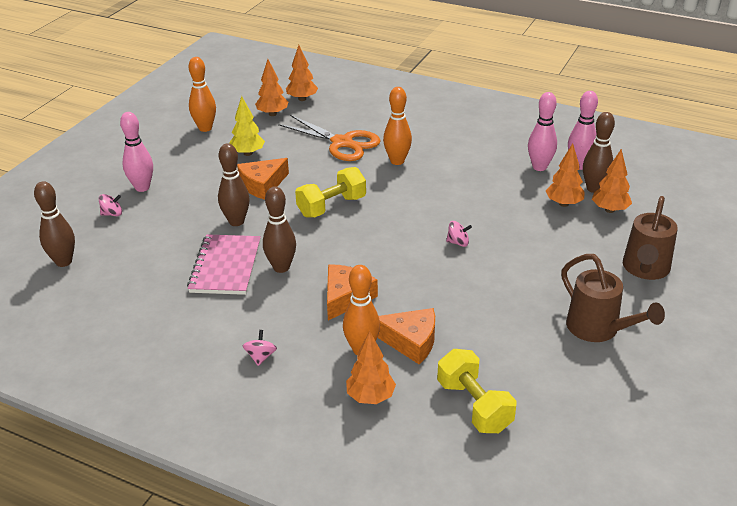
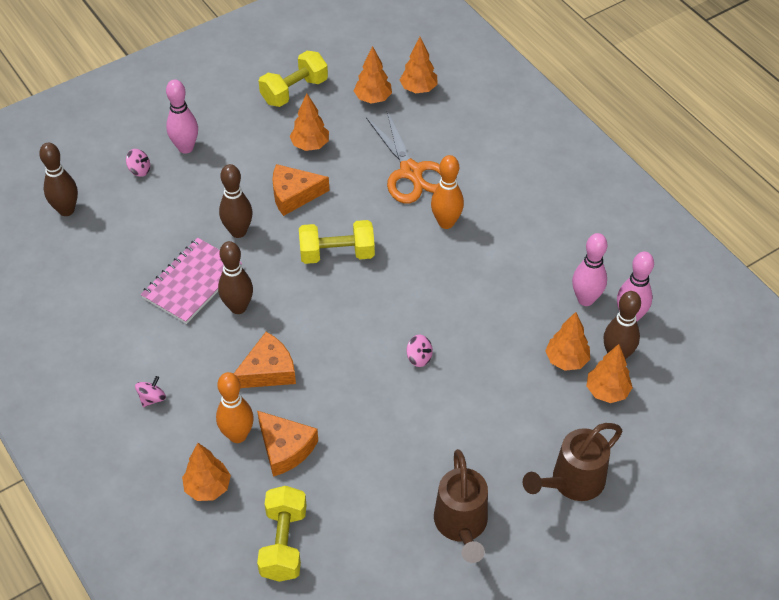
camera: 30 degrees right, 15 degrees up
(205, 128) = (294, 91): orange bowling pin -> yellow dumbbell
(248, 153) = (310, 145): yellow tree -> orange tree

